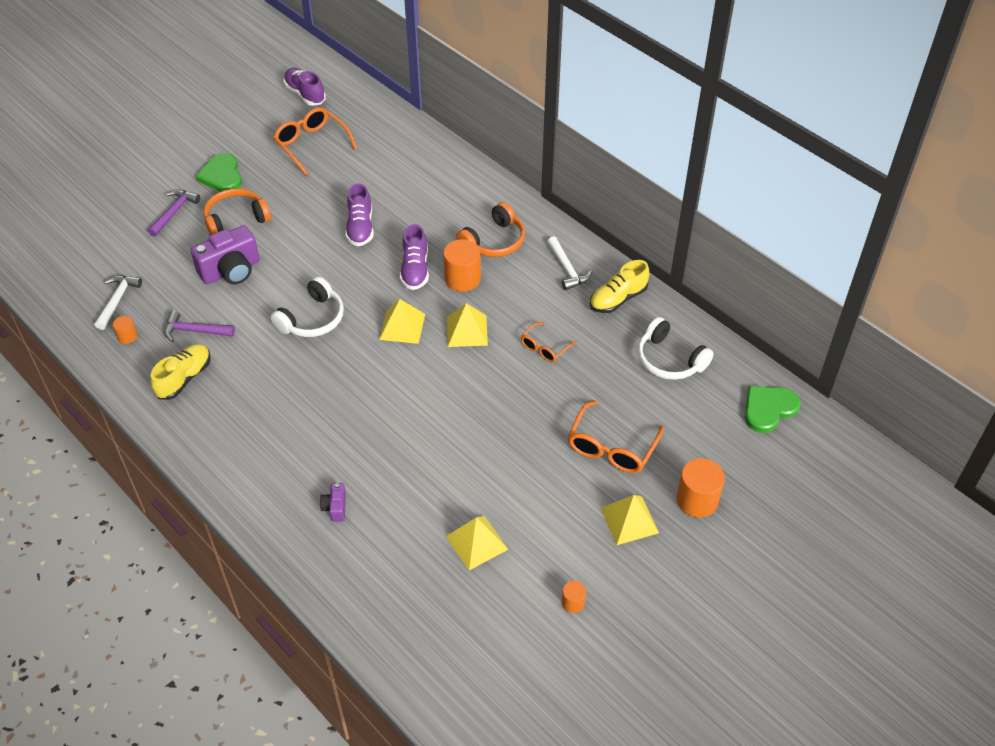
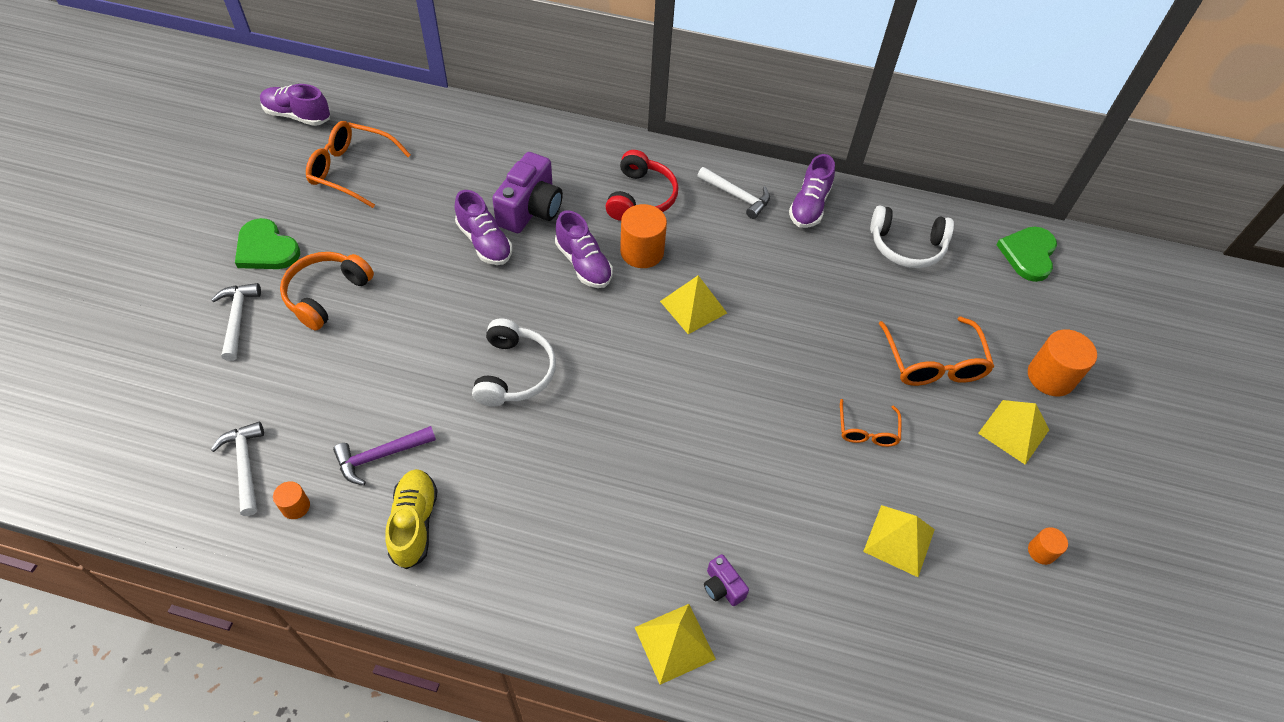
camera: 35 degrees left, 5 degrees up
(174, 212) = (237, 318): purple hammer -> white hammer
(231, 270) = (369, 359): purple camera -> purple camera (530, 209)
(402, 326) = (622, 334): yellow pyramid -> yellow pyramid (675, 643)
(494, 241) = (641, 197): orange headphones -> red headphones
(544, 348) = (784, 289): orange glasses -> orange glasses (867, 431)
(618, 299) = (809, 206): yellow shoe -> purple shoe

